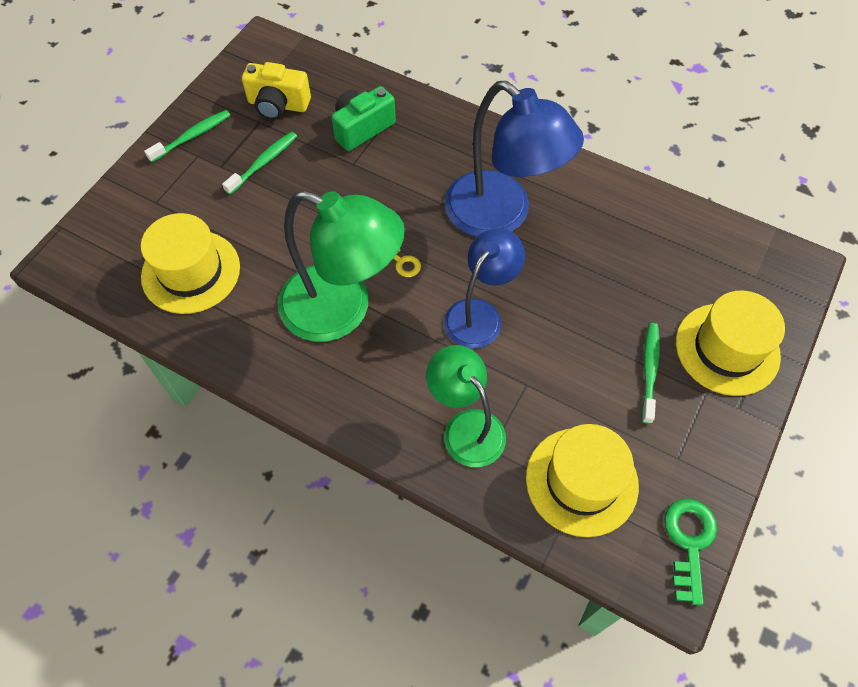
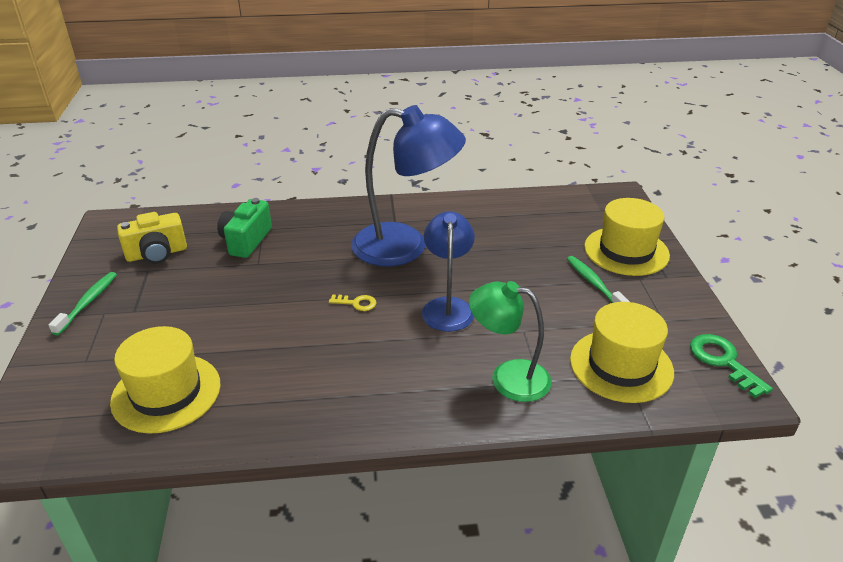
camera: 35 degrees left, 25 degrees down
(263, 163) = (175, 293): green toothbrush -> none
(342, 310) = (335, 354): green lamp -> none

